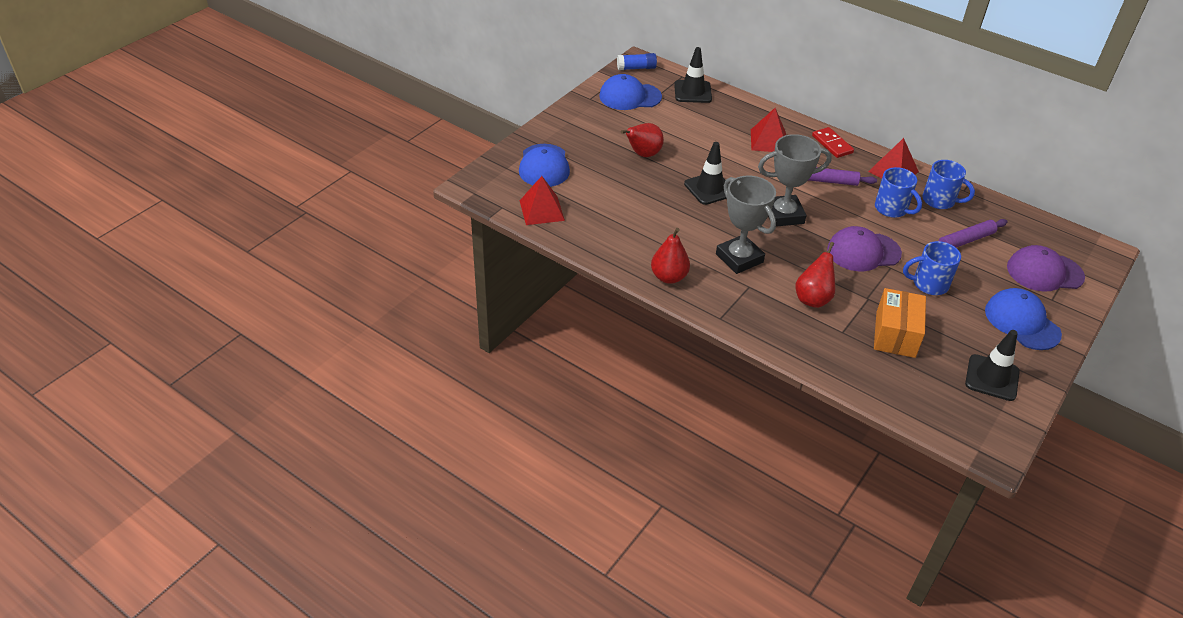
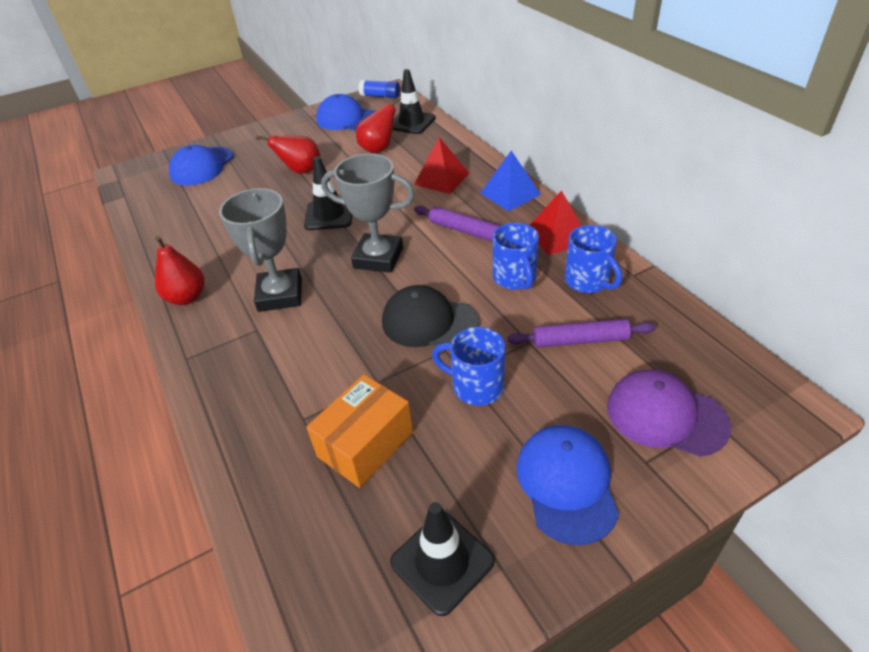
camera: 30 degrees right, 0 degrees up
(542, 210) = (152, 205): red pyramid -> none
(813, 299) = (311, 364): red pear -> red pear (379, 149)
(832, 144) = (510, 193): red domino -> blue pyramid
(863, 252) = (429, 322): purple cap -> black cap

